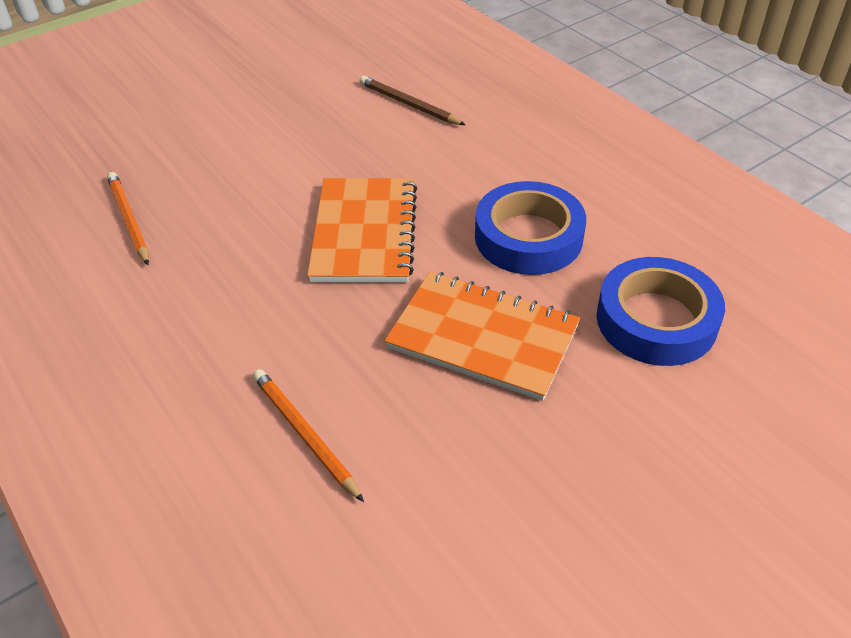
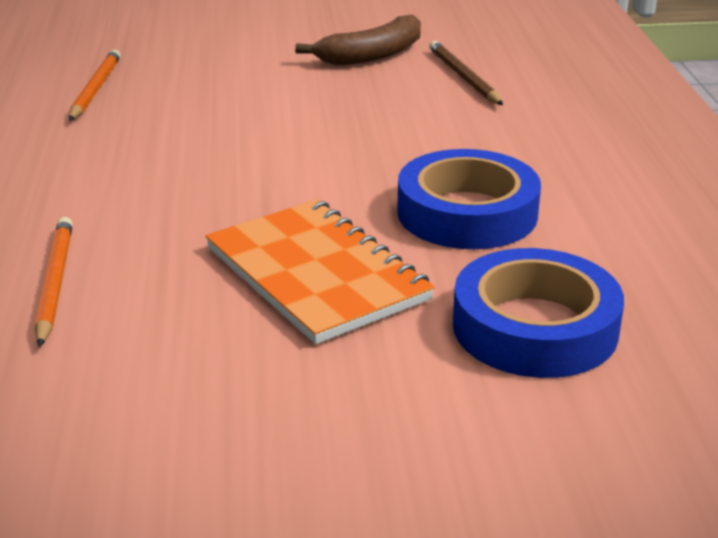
camera: 30 degrees right, 15 degrees down
(321, 104) = (372, 55): none -> brown banana
(364, 233) = (296, 159): orange notebook -> none

